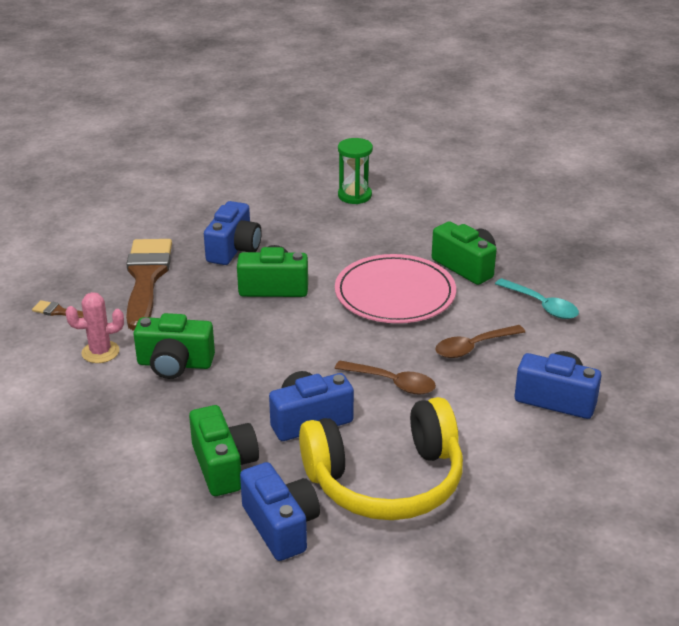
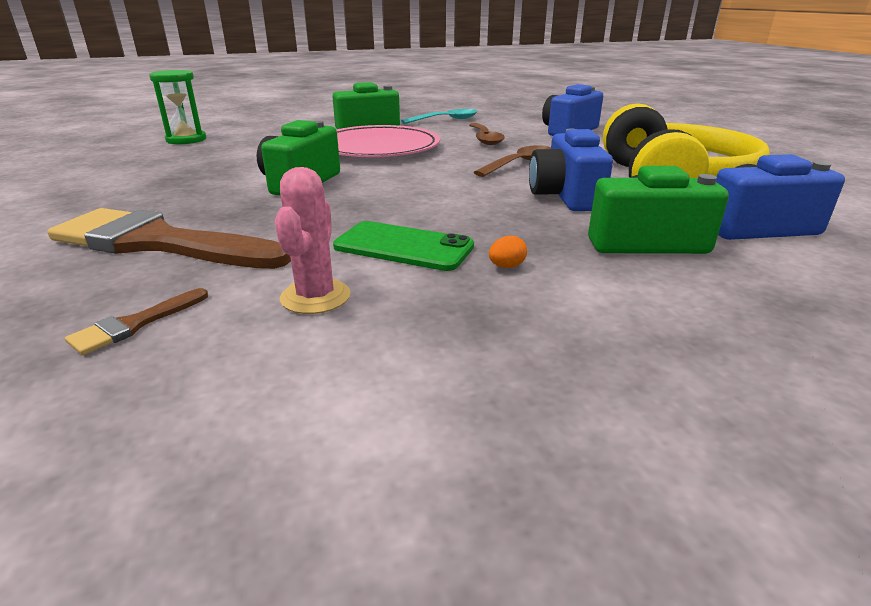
camera: 70 degrees left, 5 degrees down
(160, 409) = (506, 266): none -> orange egg
(175, 364) = (403, 247): green camera -> green phone
(234, 249) = (186, 190): blue camera -> none

